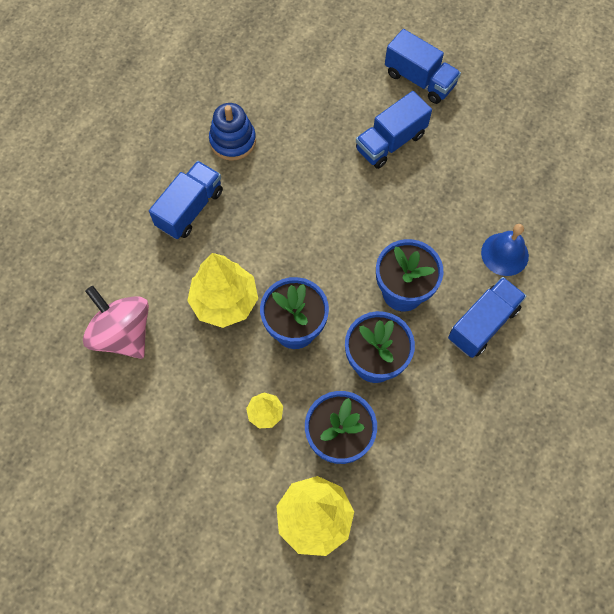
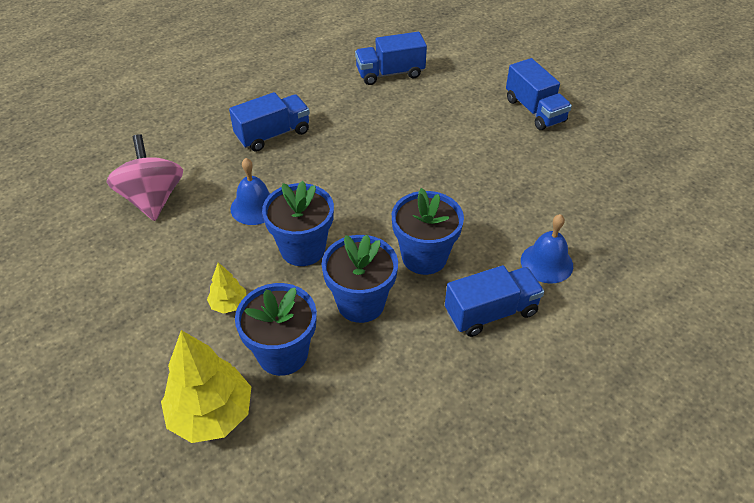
camera: 25 degrees right, 20 degrees down
(225, 302) = (254, 207): yellow tree -> blue bell
(233, 141) = (341, 102): blue stacking toy -> none
(390, 142) = (481, 144): blue truck -> blue truck (390, 73)

